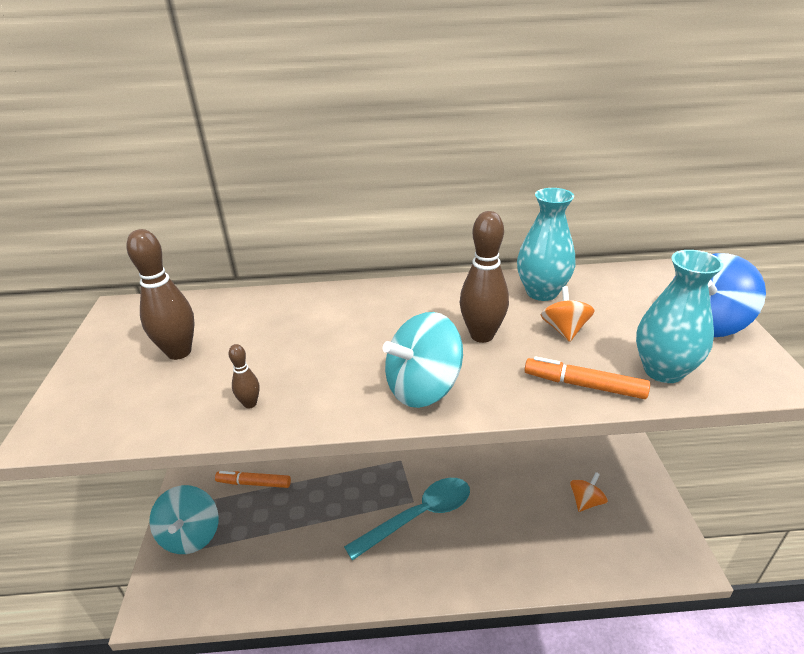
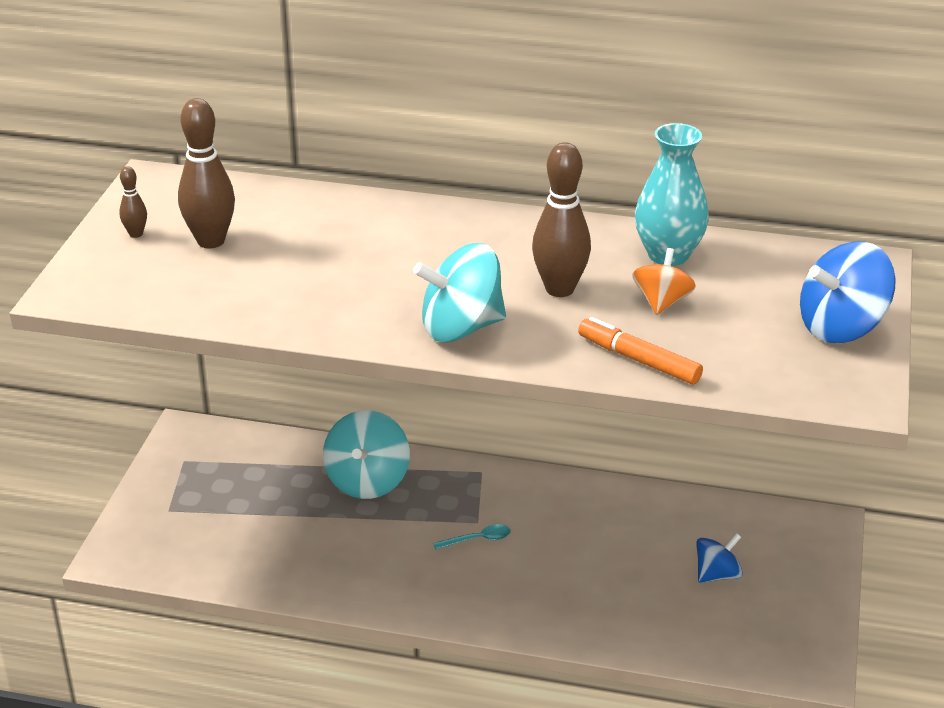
camera: 15 degrees right, 0 degrees up
(191, 535) = (177, 494): turquoise spinning top -> turquoise spinning top (367, 481)
(250, 404) = (273, 307): brown bowling pin -> brown bowling pin (136, 234)
(254, 483) = (271, 455): orange marker -> none
(419, 516) = (478, 539): turquoise spoon -> turquoise spoon, size x0.40
(586, 501) = (717, 574): orange spinning top -> blue spinning top
(663, 371) = (741, 364): turquoise vase -> none

